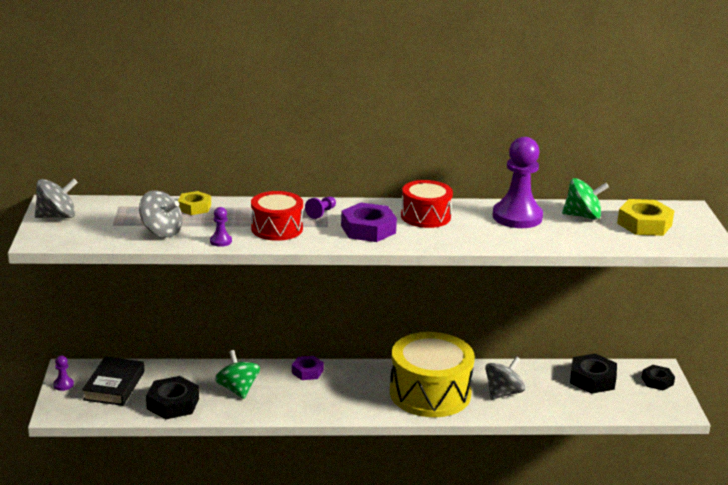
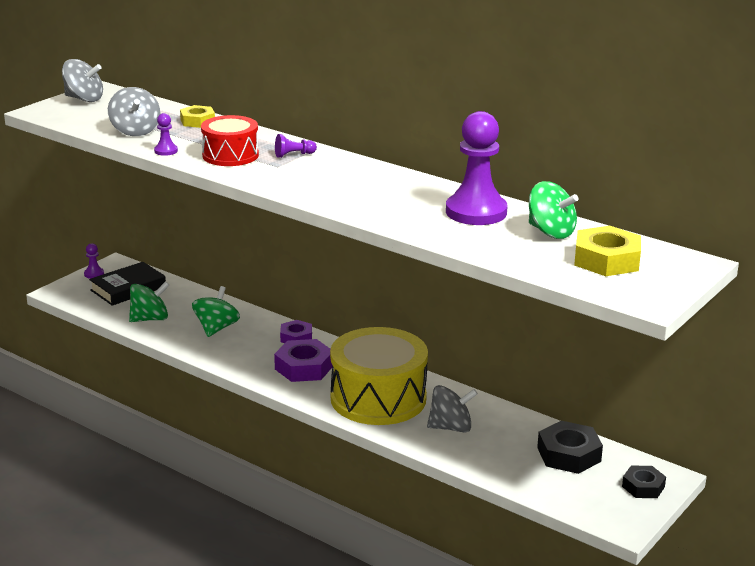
camera: 40 degrees right, 0 degrees up
(173, 404) = (150, 319): black nut -> green spinning top
(368, 229) = (307, 179): purple nut -> purple nut (304, 367)
(425, 216) = (384, 185): red drum -> none

